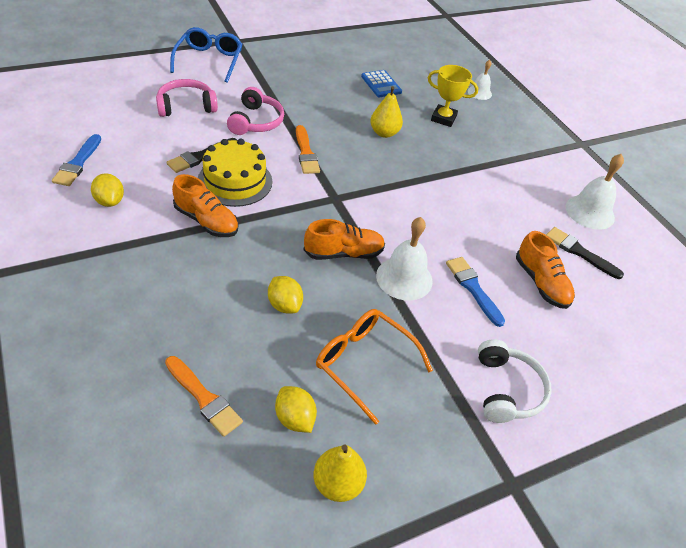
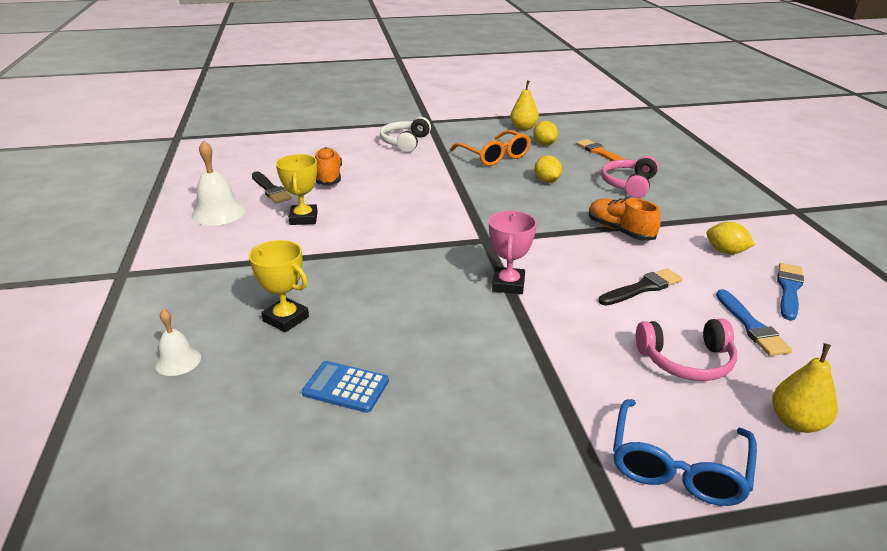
camera: 160 degrees left, 15 degrees down
(110, 201) = (726, 251): yellow lemon -> yellow lemon turned 45 degrees counterclockwise
(235, 181) = (596, 261): yellow cake -> none
(256, 121) = (574, 329): pink headphones -> pink headphones (628, 184)
(306, 153) = (508, 284): orange brush -> pink trophy
(343, 253) = (490, 203): orange shoe -> none
(381, 84) = (346, 387): blue calculator -> blue calculator turned 60 degrees counterclockwise
(384, 133) = (391, 303): yellow pear -> yellow pear (797, 422)
(404, 278) = (444, 187): white bell -> none
(473, 288) = (389, 178): blue brush -> blue brush (751, 326)
(510, 211) = (303, 218): none -> yellow trophy

